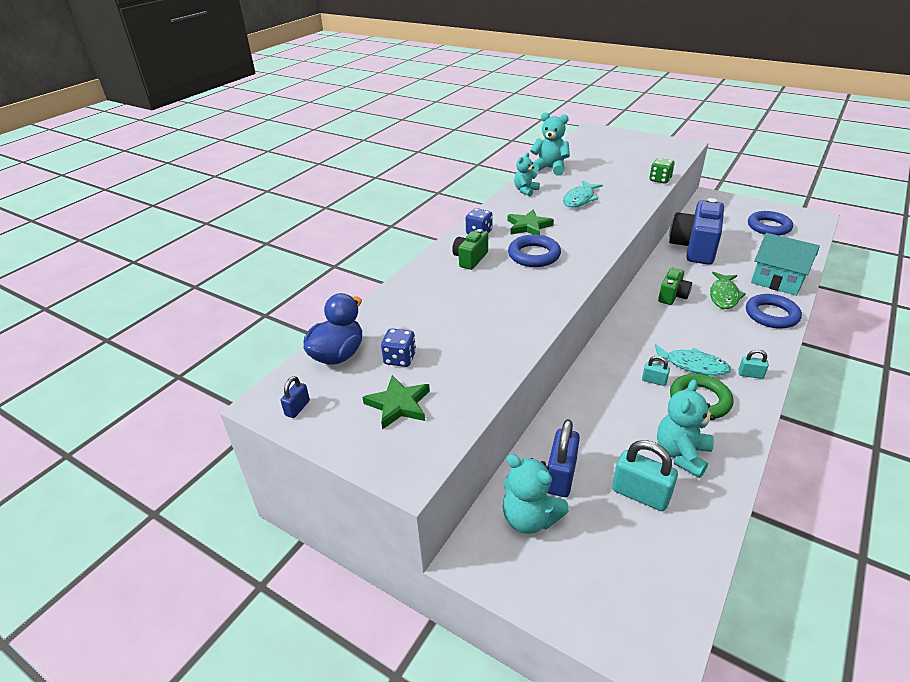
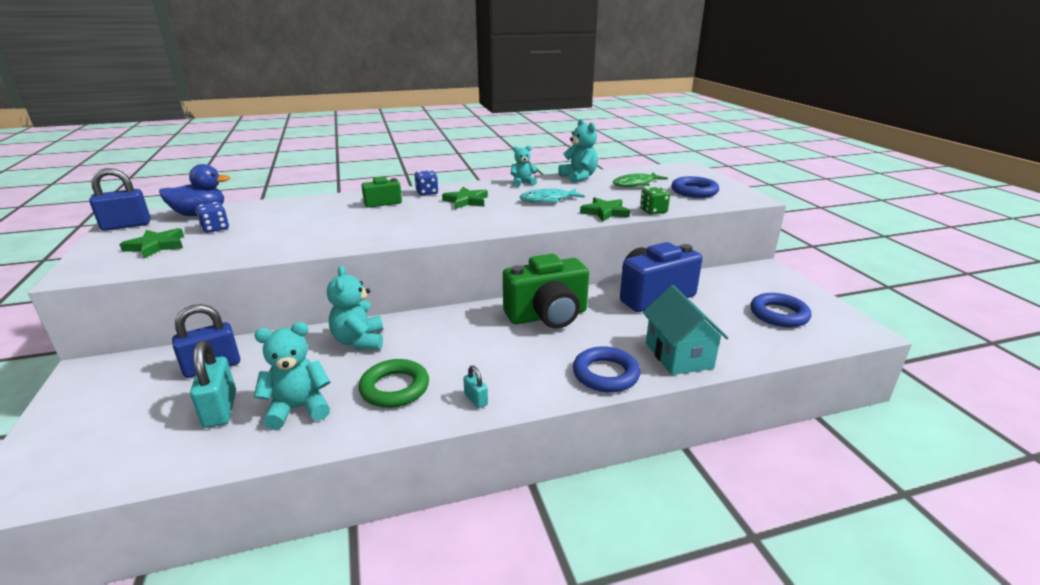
camera: 40 degrees right, 10 degrees down
(297, 408) = (126, 225): blue padlock -> blue padlock, size x1.92
(530, 518) = (148, 374): turquoise teddy bear -> turquoise teddy bear (359, 341)
(534, 255) = (423, 216): blue ring -> blue ring (694, 191)
(637, 194) = (605, 212): none -> green star
(654, 381) = (396, 356): turquoise padlock -> none
(672, 296) = (547, 316): green camera -> green camera, size x1.95
(692, 365) = (447, 365): turquoise fish -> none
(724, 295) = (595, 338): green fish -> green fish (636, 184)

